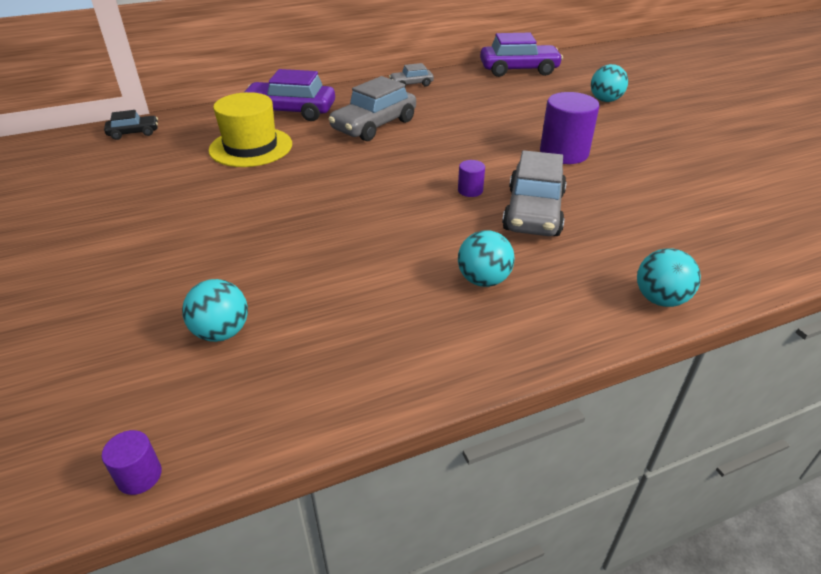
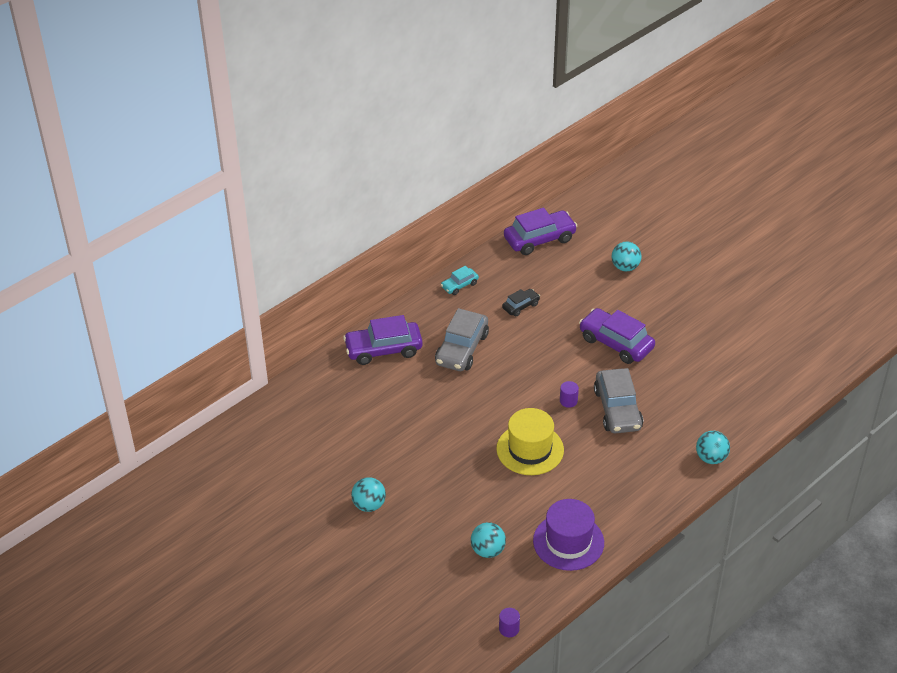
camera: 20 degrees left, 5 degrees up
(134, 133) = (280, 410): black car -> black car (521, 306)
(251, 147) = (385, 400): yellow hat -> yellow hat (530, 449)
(356, 356) = (568, 542): none -> purple hat
(411, 84) = (459, 285): grey car -> turquoise car
(483, 280) = (610, 473): turquoise ball -> turquoise ball (369, 505)
(564, 153) = (616, 343): purple cylinder -> purple car

